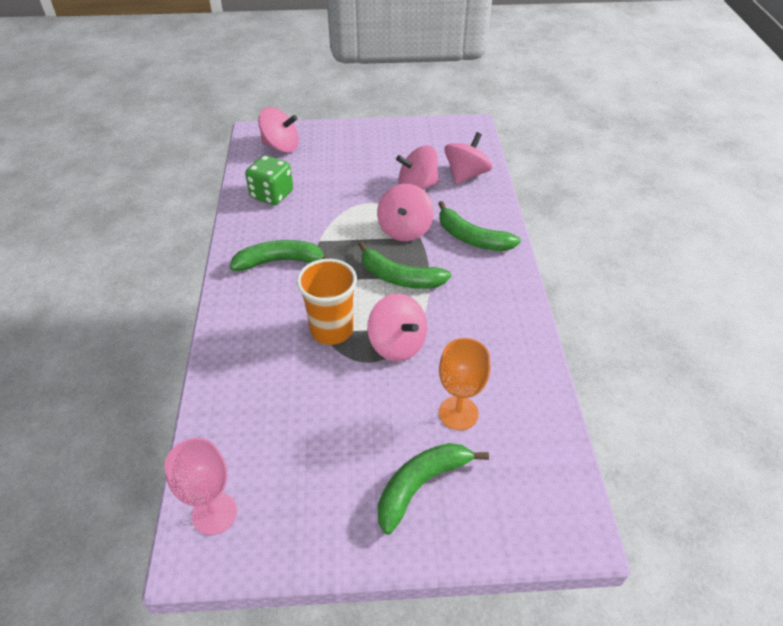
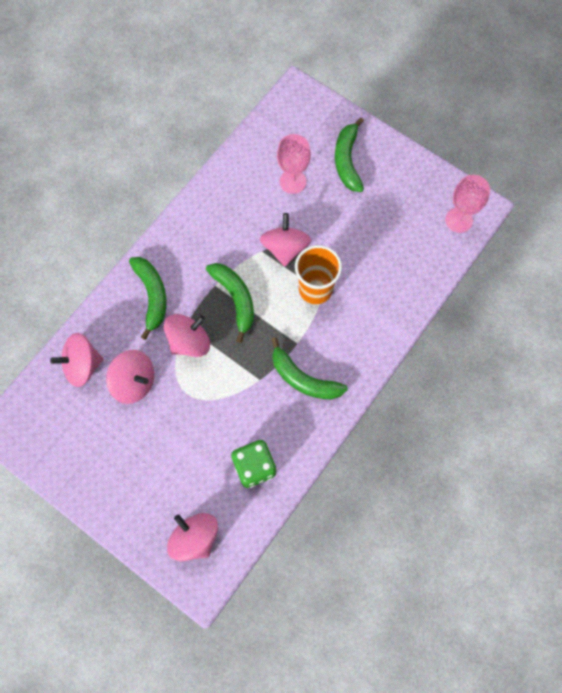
camera: 140 degrees left, 25 degrees up
(421, 485) = (347, 161): green banana -> green banana turned 90 degrees clockwise
(458, 413) = (292, 181): orange goblet -> pink goblet

